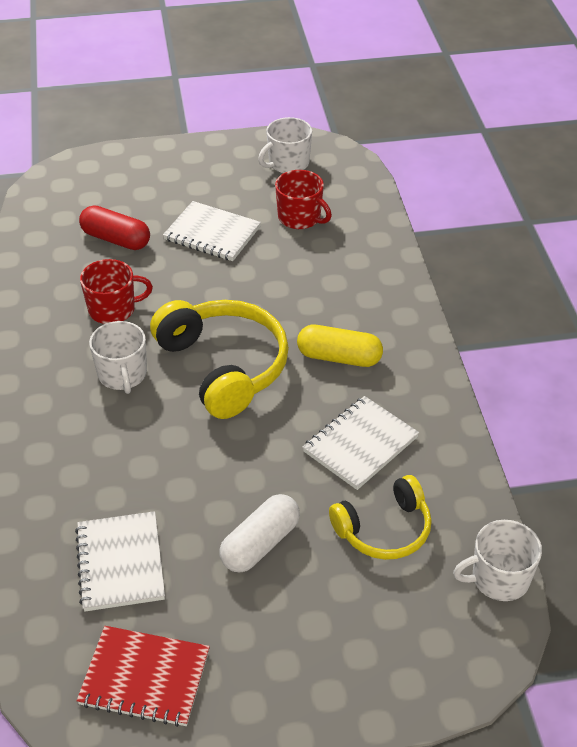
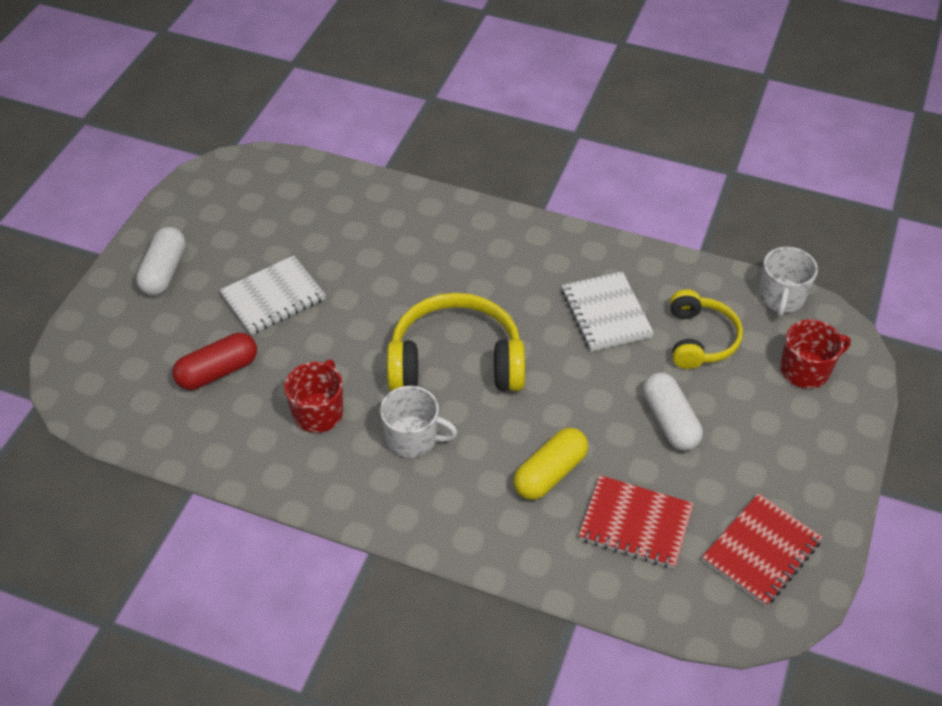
camera: 60 degrees left, 5 degrees up
(120, 563) = (635, 524): white notebook -> red notebook
(193, 169) = (164, 271): none -> white capsule
(288, 163) = (221, 203): white mug -> none
(300, 218) = (305, 228): red mug -> red mug (806, 370)
(339, 357) = (501, 282): yellow capsule -> yellow capsule (550, 473)

